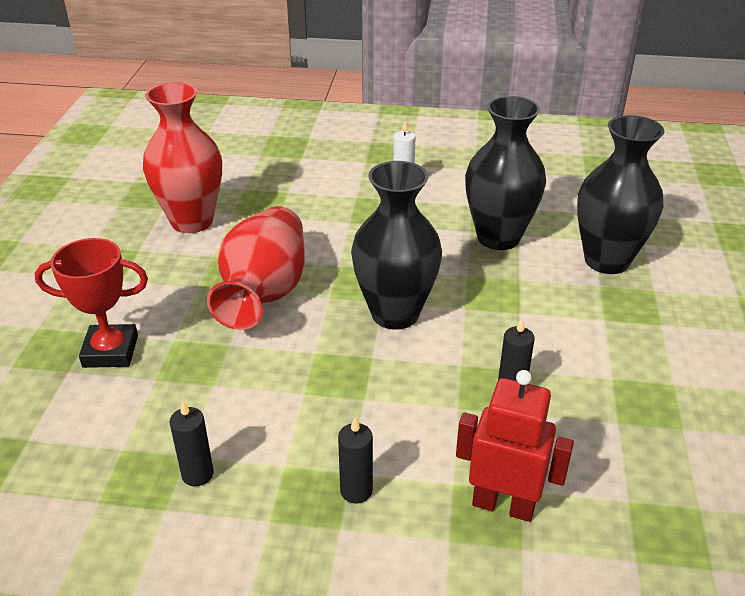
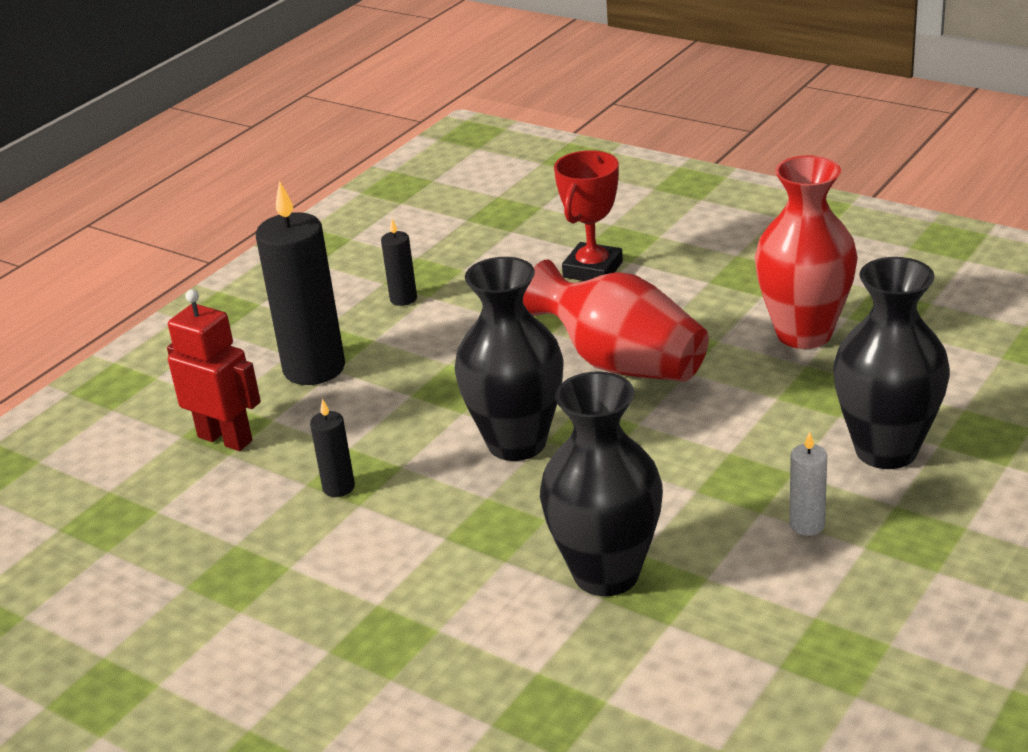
camera: 120 degrees right, 5 degrees down
(356, 491) = (314, 368): black candle -> black candle, size x2.15
(503, 505) = (225, 439): red robot -> red robot turned 105 degrees counterclockwise
(606, 260) = (481, 660): black vase -> black vase (886, 450)

